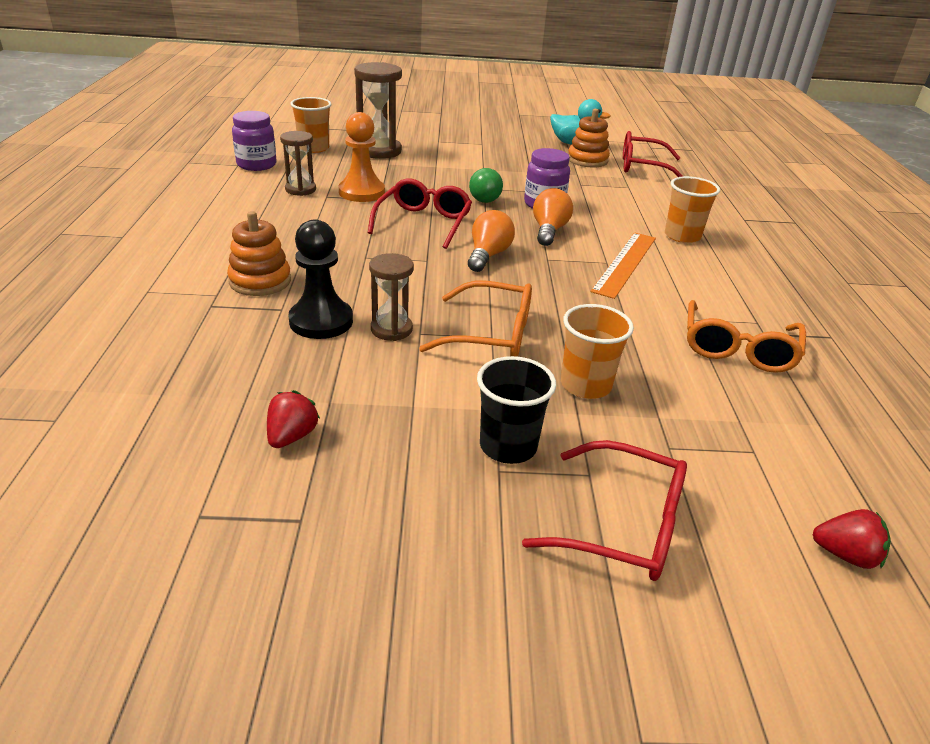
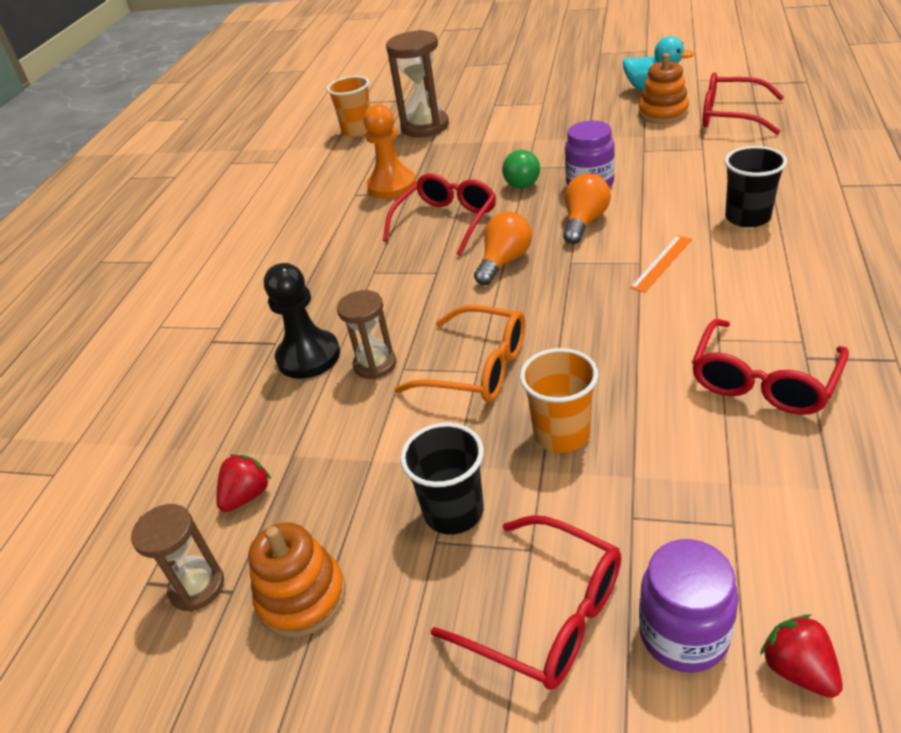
camera: 20 degrees right, 5 degrees up
(256, 165) = (295, 159): purple jar -> purple jar (683, 634)
(260, 281) = (263, 309): orange stacking toy -> orange stacking toy (302, 597)
(300, 189) = (330, 188): brown hourglass -> brown hourglass (197, 587)
(625, 263) = (661, 263): orange ruler -> orange ruler, size x0.59
(682, 236) = (747, 217): orange cup -> black cup
(738, 349) = (763, 381): orange glasses -> red glasses
(845, 555) = (798, 669): red strawberry -> red strawberry turned 150 degrees counterclockwise

